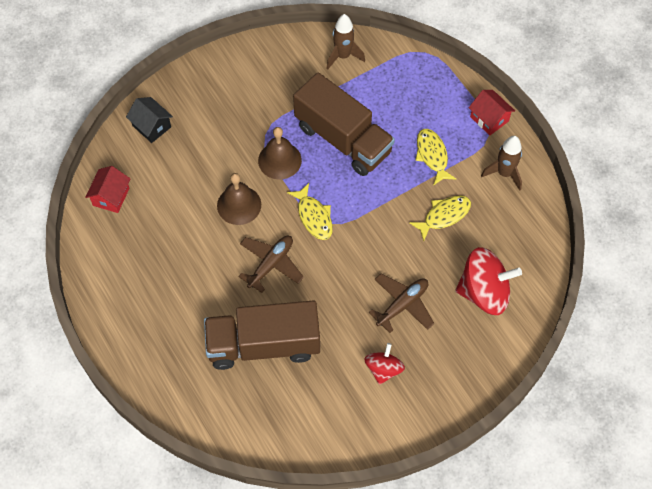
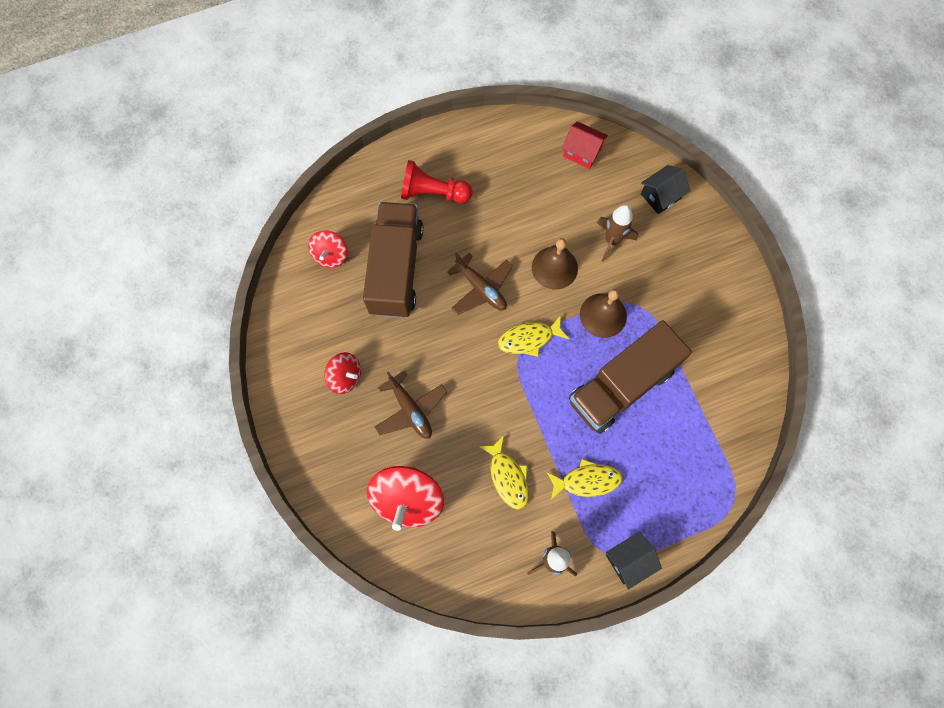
camera: 100 degrees right, 10 degrees up
(173, 325) = (433, 193): none -> red pawn
(258, 411) = (330, 255): none -> red spinning top
(343, 56) = (735, 405): brown rocket -> brown rocket (612, 241)
(489, 119) = (629, 560): red house -> black house

